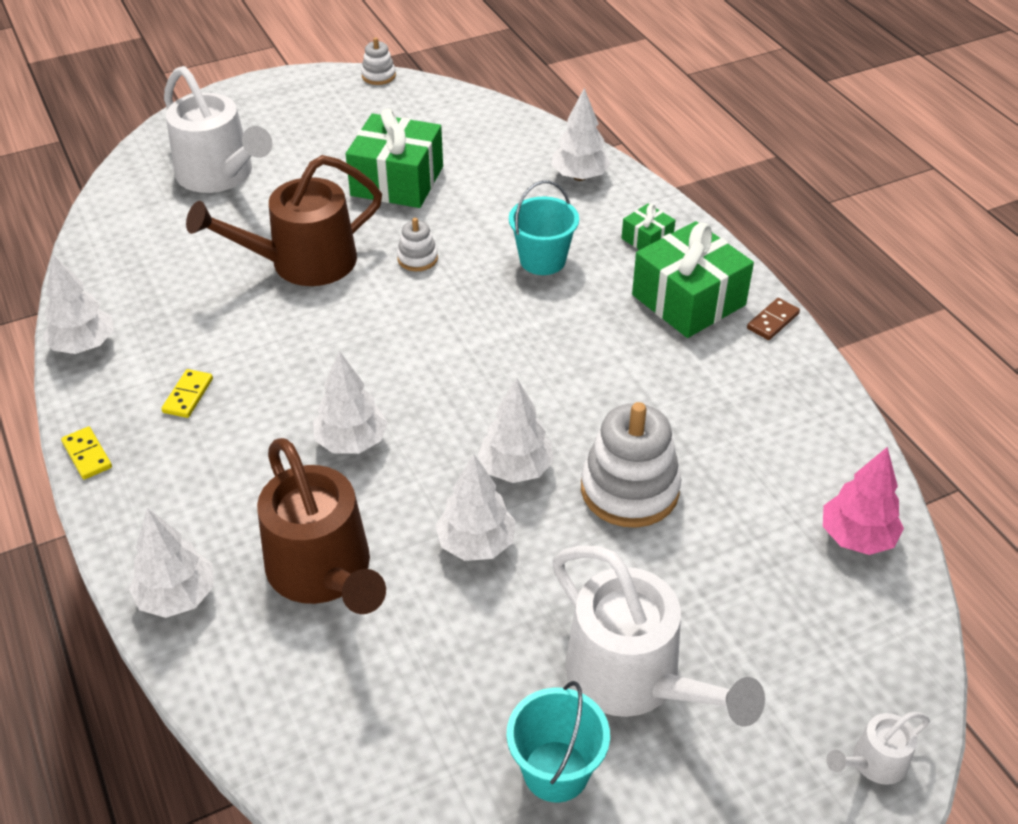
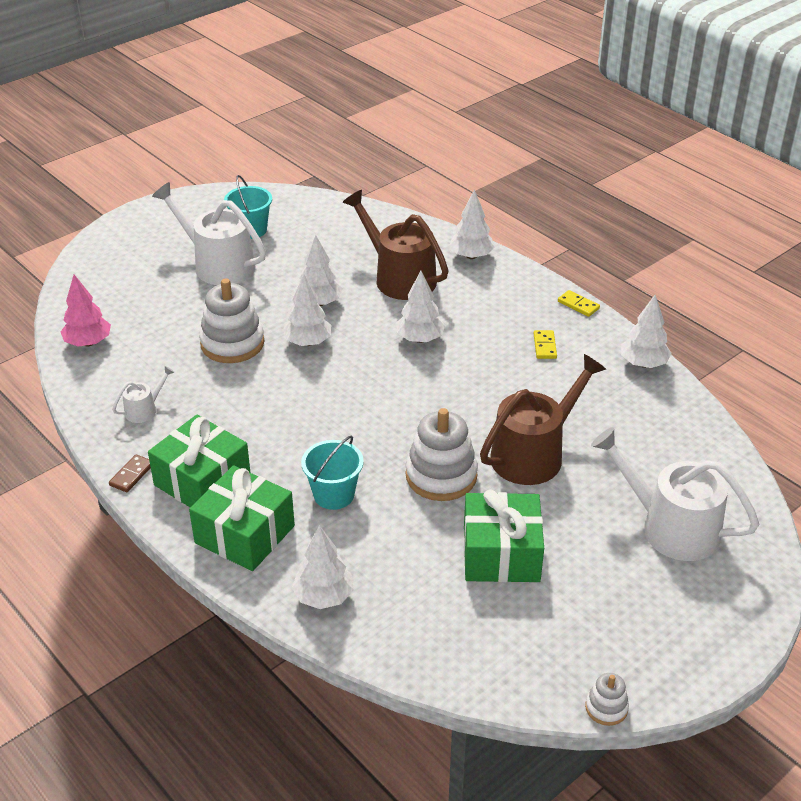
camera: 165 degrees right, 5 degrees down
(417, 258) = (441, 476): white stacking toy -> white stacking toy, size x2.02
(647, 239) = (245, 534): green gift -> green gift, size x2.09
(874, 762) = (96, 255): white watering can -> white watering can (144, 410)

